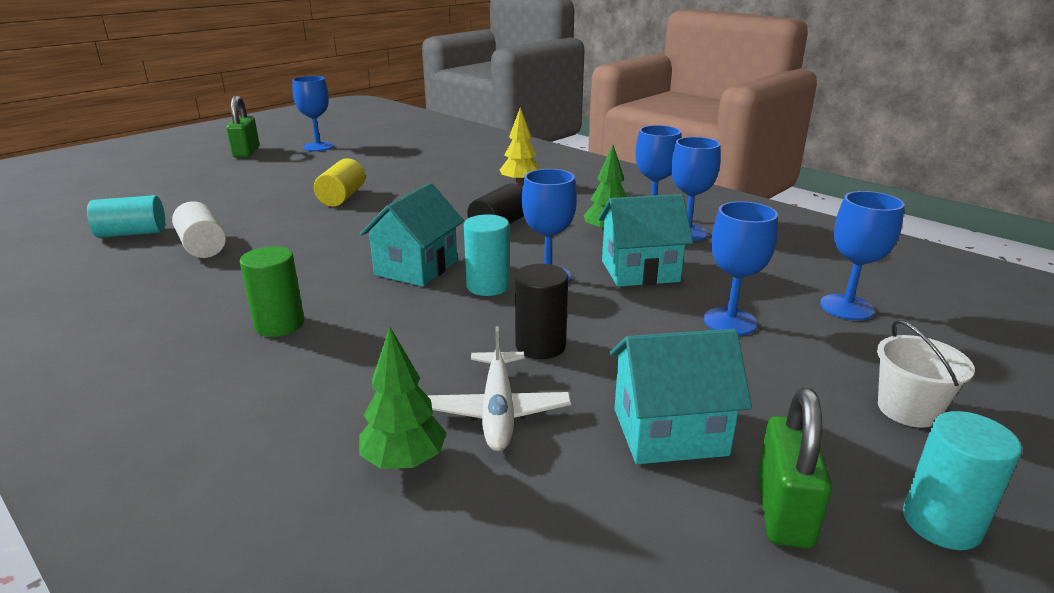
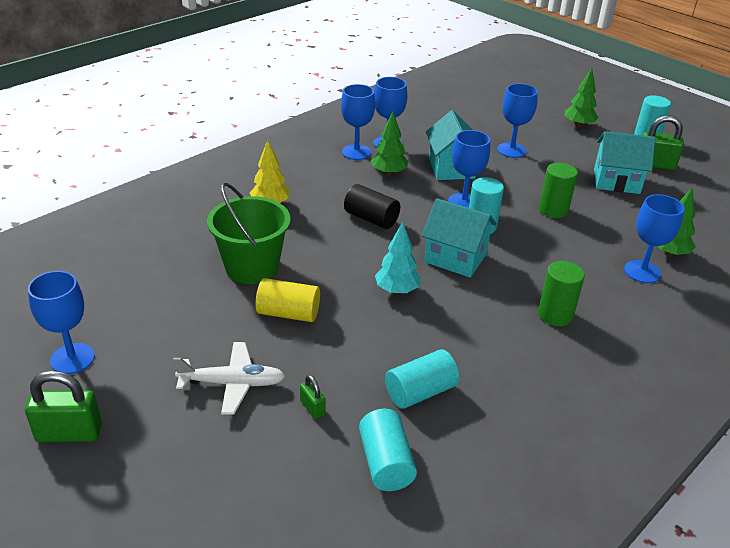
camera: 90 degrees left, 10 degrees up
(202, 246) = (420, 392): white cylinder -> turquoise cylinder
(217, 209) = (312, 408): none -> green padlock
(361, 237) = (396, 290): none -> turquoise tree
(414, 183) = (252, 267): none -> green bucket
(498, 410) = (619, 226): white plane -> white plane (232, 383)
(540, 346) = (553, 210): black cylinder -> green cylinder
(669, 432) = (616, 181): turquoise house -> turquoise house turned 75 degrees counterclockwise
(846, 307) = (488, 116): blue goblet -> blue goblet (642, 272)
(907, 409) = (578, 125): white bucket -> green tree

